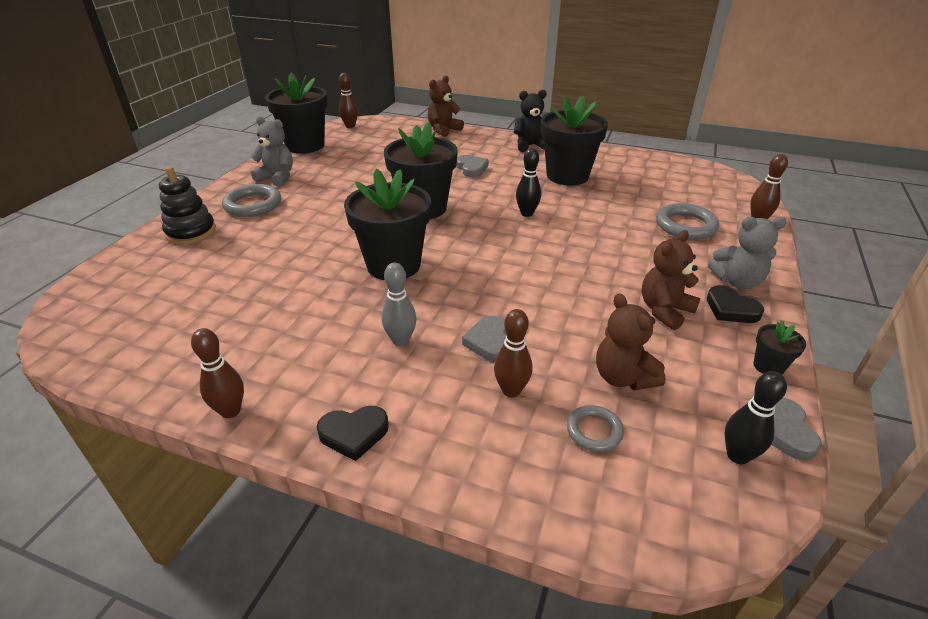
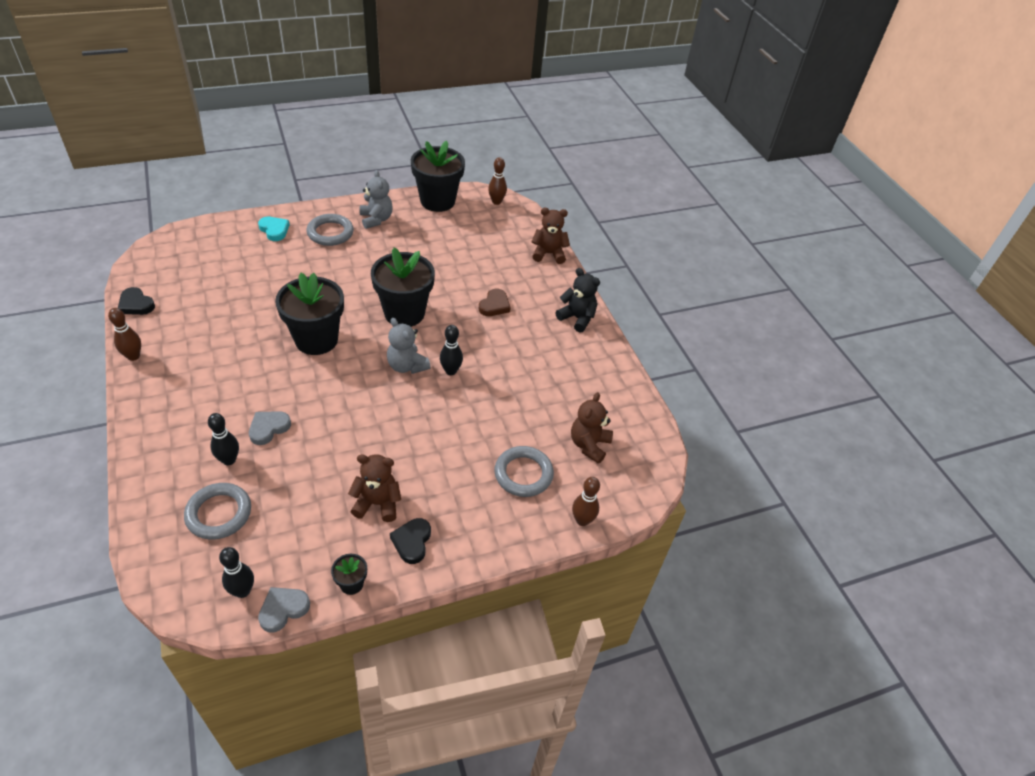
camera: 45 degrees right, 10 degrees up
(191, 232) = (274, 230): black stacking toy -> turquoise heart
(354, 434) = (148, 412): black heart -> black heart (136, 304)
(401, 340) = (239, 387): grey bowling pin -> none
(471, 168) = (494, 305): grey heart -> brown heart
(511, 390) = (229, 460): brown bowling pin -> black bowling pin
(567, 176) = (541, 366): black flower pot -> none
(594, 431) = (219, 513): grey ring -> grey ring, size x1.67
(623, 377) = (280, 508): brown teddy bear -> brown teddy bear (589, 445)
(737, 281) = (457, 535): grey teddy bear -> grey teddy bear (407, 366)

